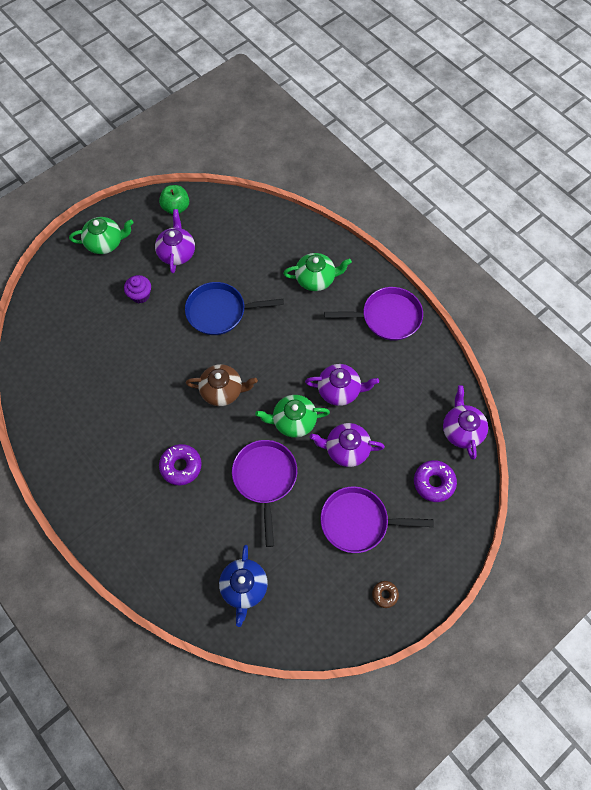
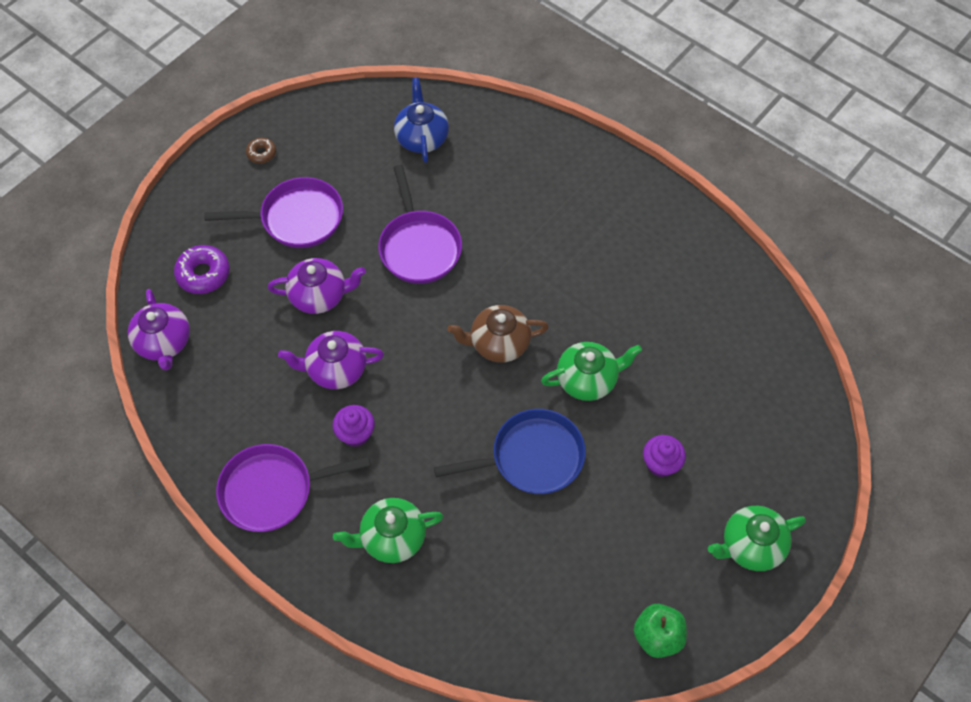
camera: 170 degrees right, 5 degrees down
(177, 253) = (628, 547): purple teapot -> none
(181, 466) = (528, 244): purple donut -> none
(293, 421) = (394, 319): green teapot -> green teapot (588, 379)
(331, 344) = (356, 434): none -> purple cupcake

